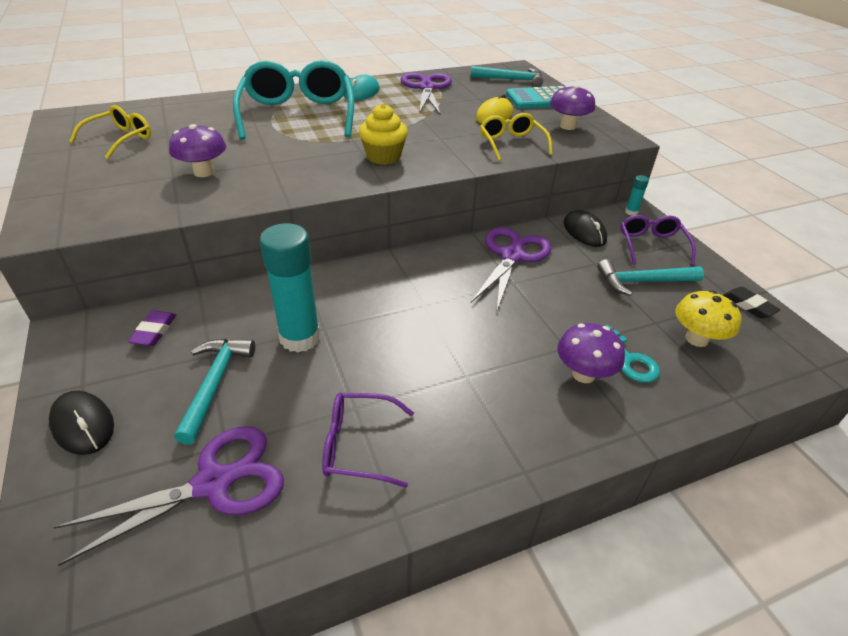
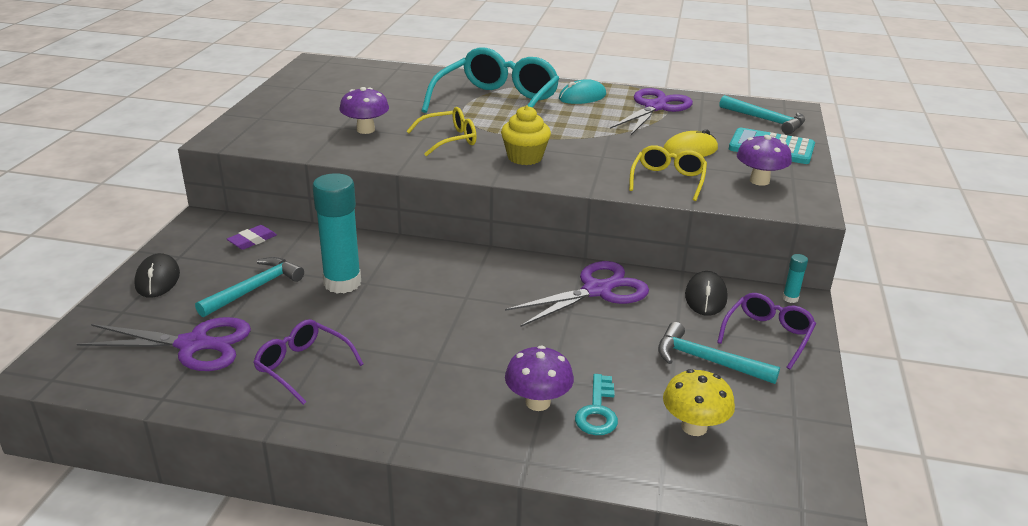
camera: 35 degrees right, 10 degrees down
(120, 139) = (336, 89): yellow glasses -> yellow glasses (449, 139)
(749, 305) = (804, 427): black eraser -> none

